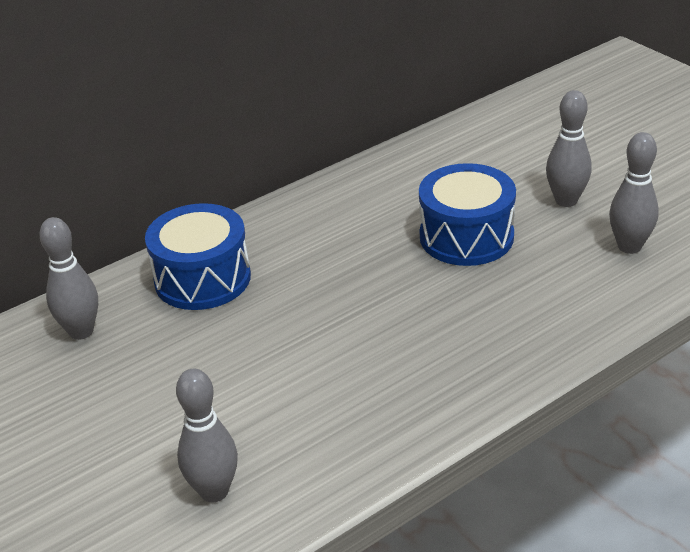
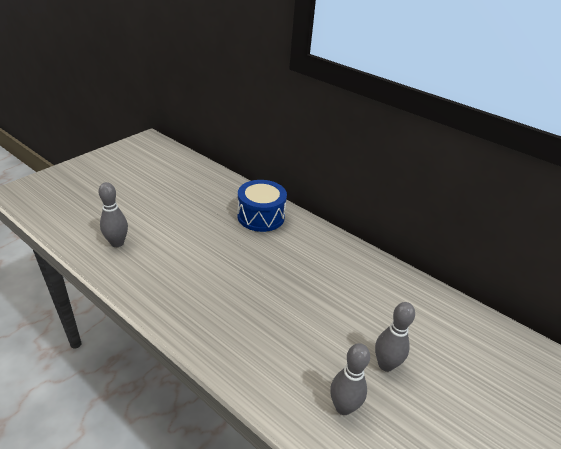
camera: 70 degrees right, 0 degrees up
(81, 331) = (217, 189): grey bowling pin -> none
(466, 236) = (326, 313): blue drum -> none

